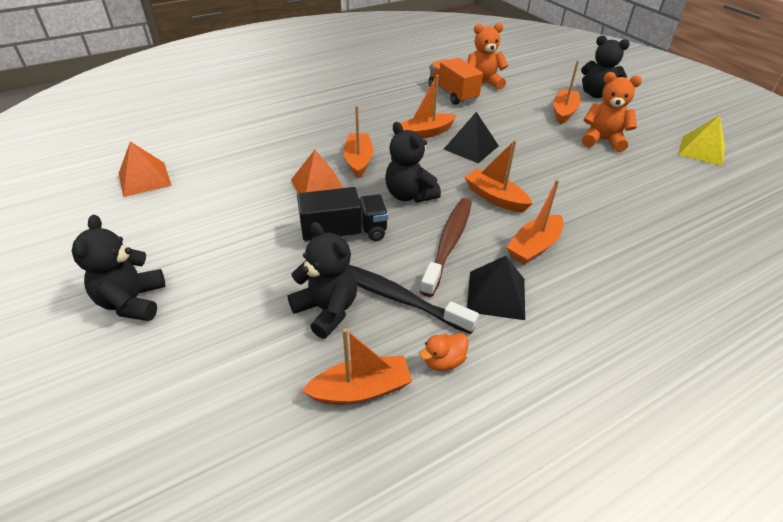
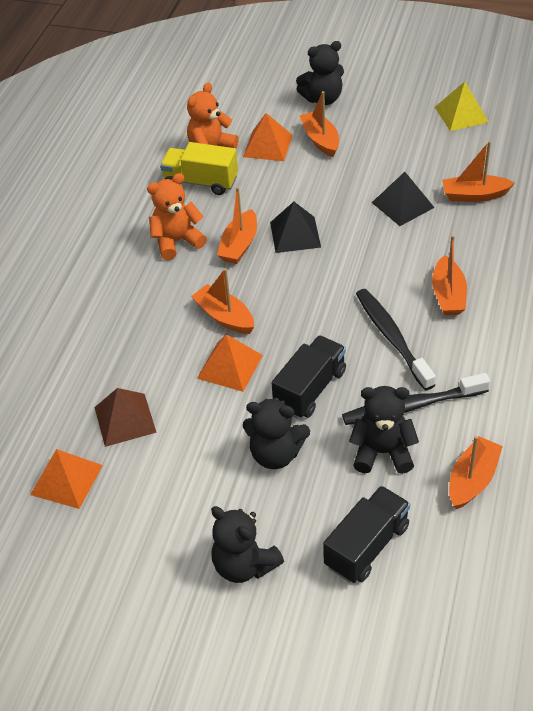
camera: 40 degrees left, 5 degrees up
(214, 363) = (366, 546): none -> black truck
(220, 172) = (125, 419): none -> brown pyramid
(409, 195) = (310, 318): black teddy bear -> black teddy bear (276, 454)
(443, 361) = (493, 422): orange duck -> none
(448, 244) = (392, 338): brown toothbrush -> black toothbrush
(452, 94) = (201, 182): orange truck -> yellow truck
(495, 198) = (374, 272): orange boat -> orange boat (474, 195)
(496, 294) = (468, 352): black pyramid -> black pyramid (402, 205)
(522, 98) = (268, 146): none -> orange pyramid
(602, 140) = (384, 153): orange teddy bear -> orange teddy bear (177, 241)

